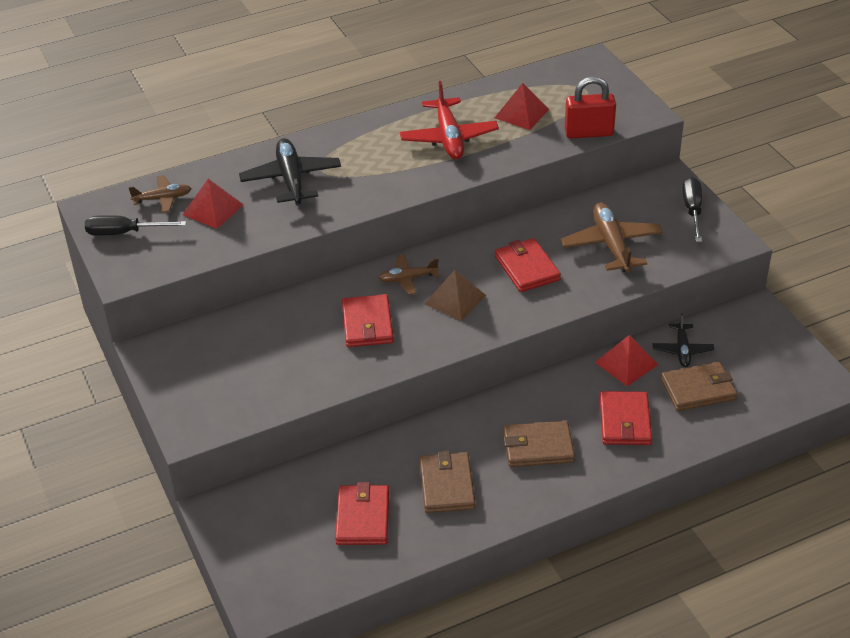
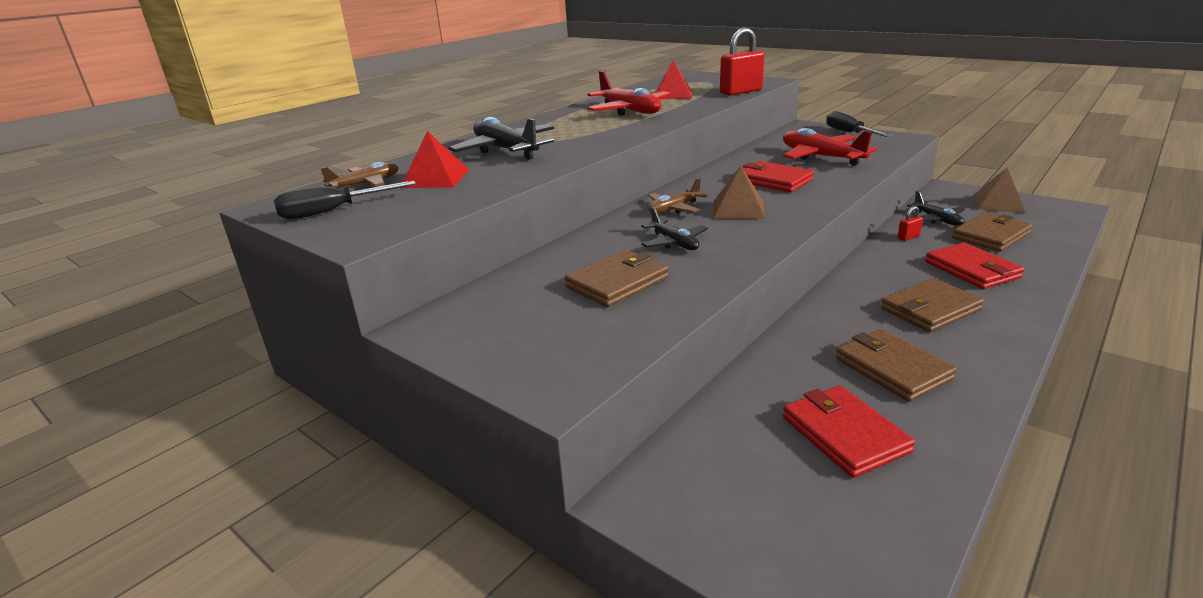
camera: 25 degrees left, 15 degrees down
(292, 353) = (617, 282): none -> brown wallet
(367, 324) = (674, 243): red wallet -> black plane
(611, 245) = (820, 157): brown plane -> red plane
(626, 363) = (908, 237): red pyramid -> red padlock
(770, 350) = (998, 203): none -> brown pyramid

